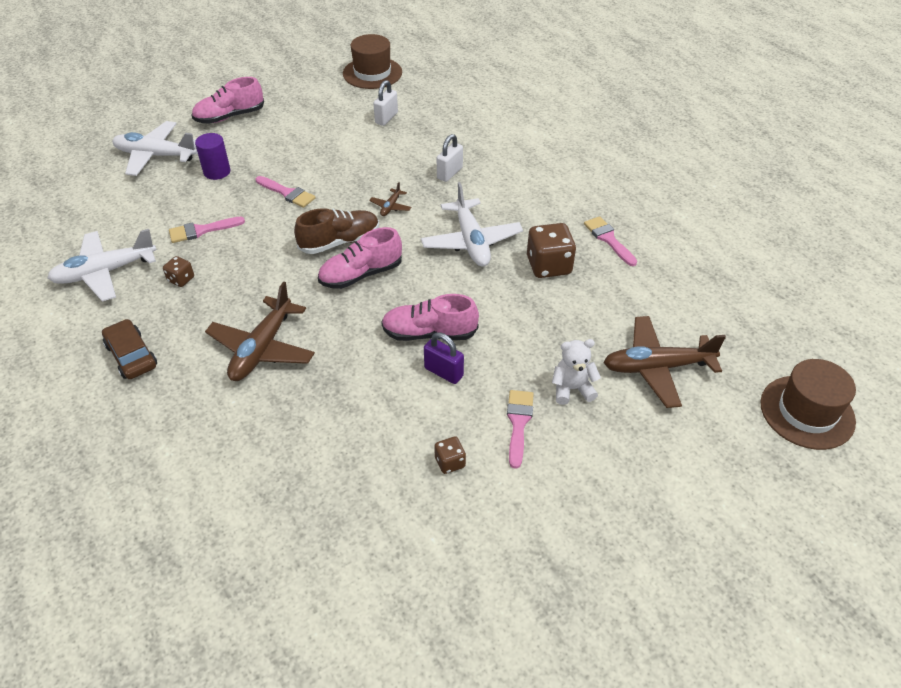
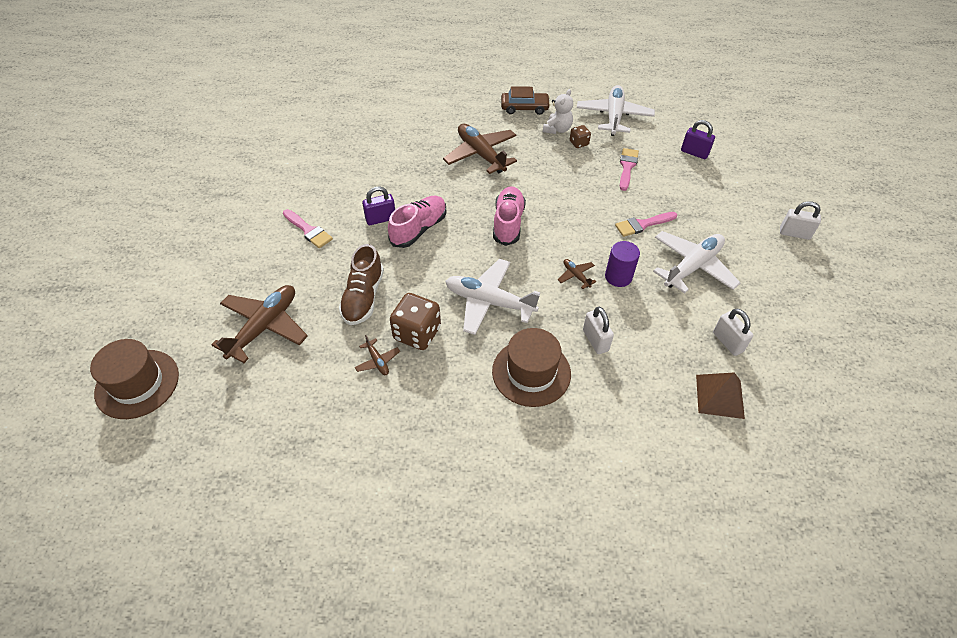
camera: 125 degrees right, 5 degrees up
(143, 196) = (694, 153): none -> purple padlock
(156, 156) = (750, 174): white plane -> white plane (692, 267)
(217, 172) = (703, 198): purple cylinder -> purple cylinder (618, 276)
(230, 117) = (794, 233): pink shoe -> white padlock
(339, 242) = (555, 228): brown shoe -> brown shoe (363, 297)
(372, 73) = (838, 377): brown hat -> brown hat (531, 372)
(439, 110) = (719, 396): none -> brown pyramid
(450, 462) = (319, 189): brown dice -> none
(572, 389) = (301, 270): white teddy bear -> white teddy bear (557, 129)
(599, 273) = (377, 361): none -> brown plane
(608, 239) = (407, 398): pink brush -> none

